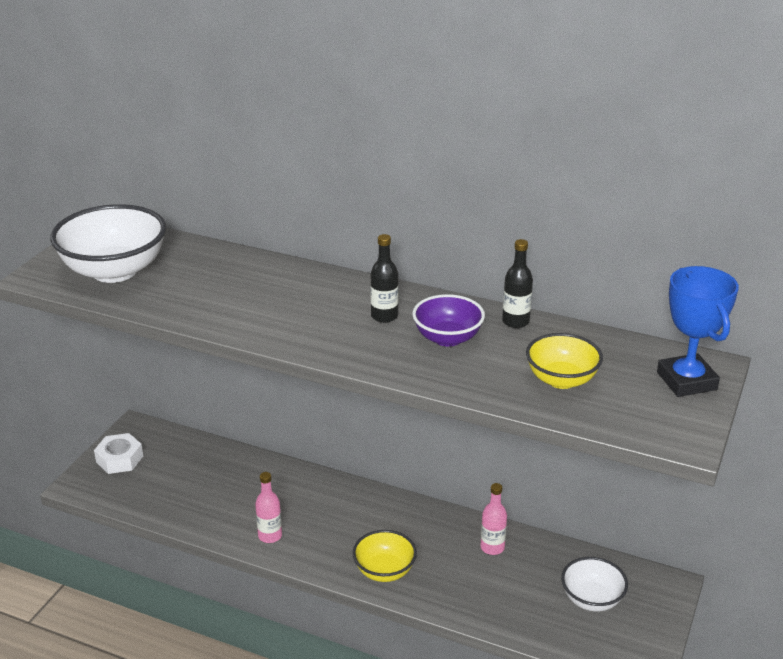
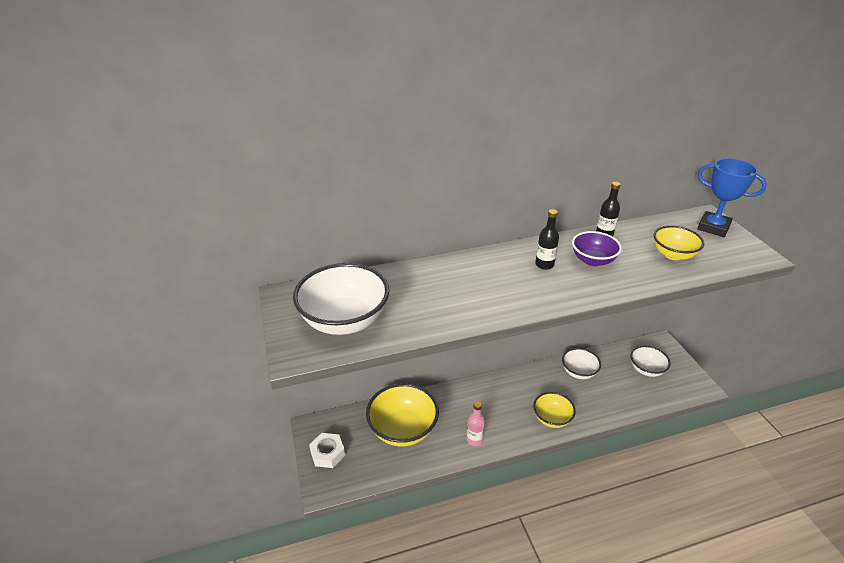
camera: 40 degrees left, 5 degrees up
(213, 482) = (403, 429): none -> yellow bowl
(492, 547) = (578, 372): pink bottle -> white bowl

